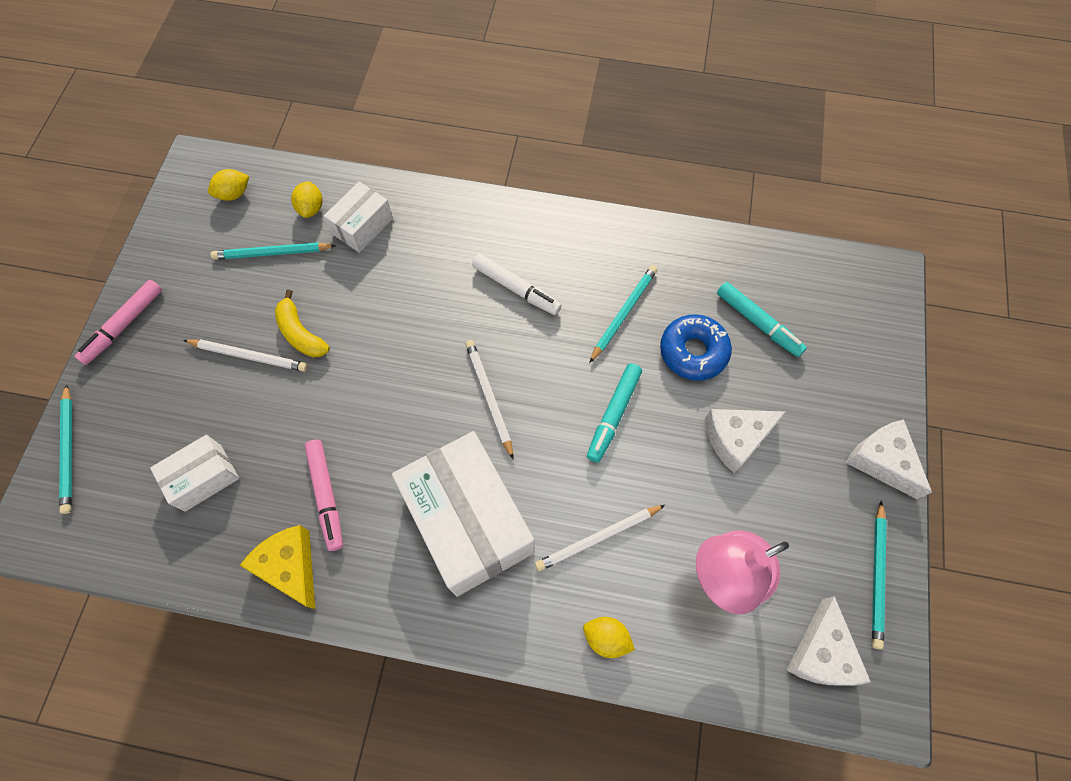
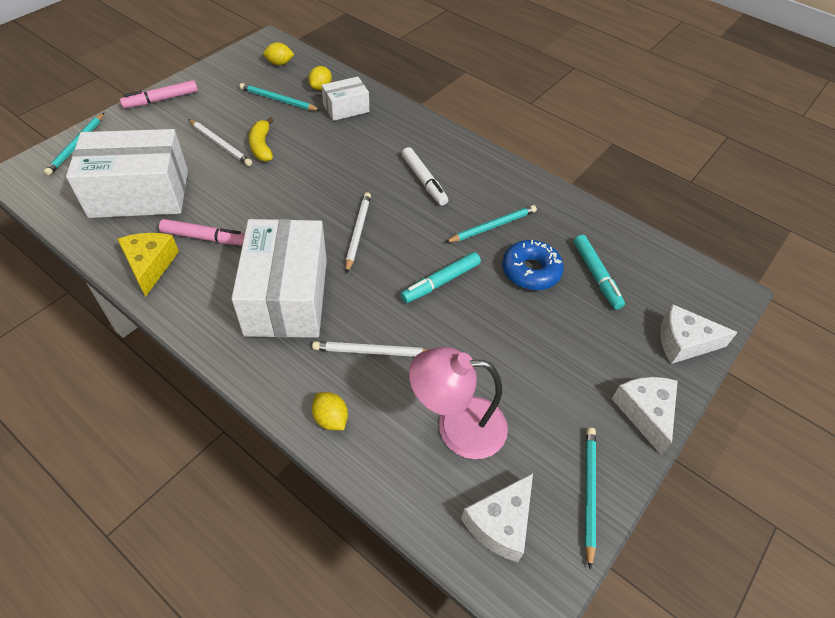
camera: 25 degrees right, 15 degrees down
(203, 478) = (139, 193): white box -> white box, size x1.96
(326, 496) = (205, 238): pink marker -> pink marker turned 90 degrees counterclockwise
(736, 438) = (527, 340): white cheese -> white cheese (684, 342)
(877, 576) = (588, 493): turquoise pencil -> turquoise pencil turned 150 degrees clockwise

